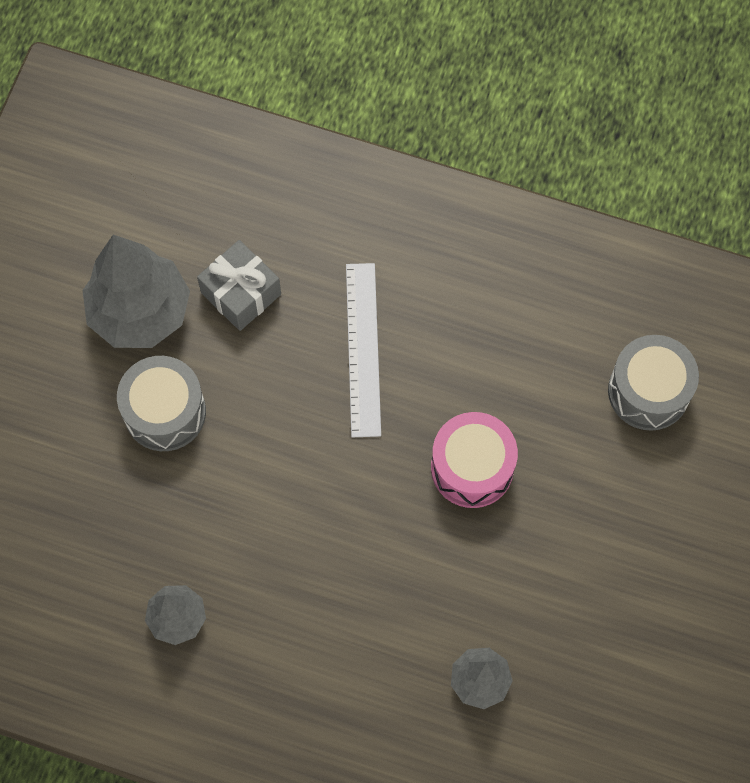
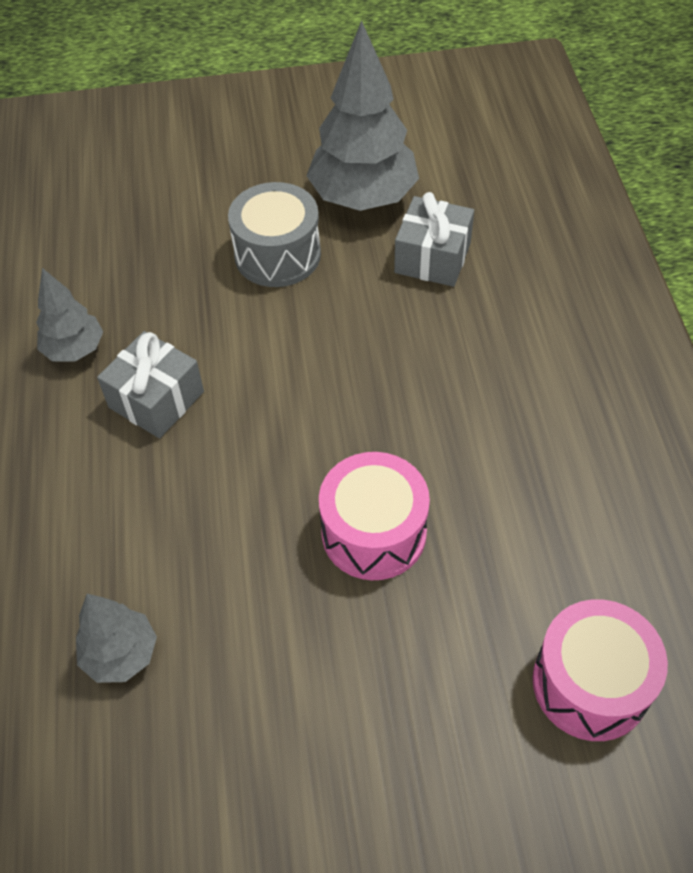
camera: 65 degrees right, 15 degrees down
(267, 572) = (156, 399): none -> grey gift
(363, 349) = (443, 375): white ruler -> none
(648, 391) = (590, 683): grey drum -> pink drum

